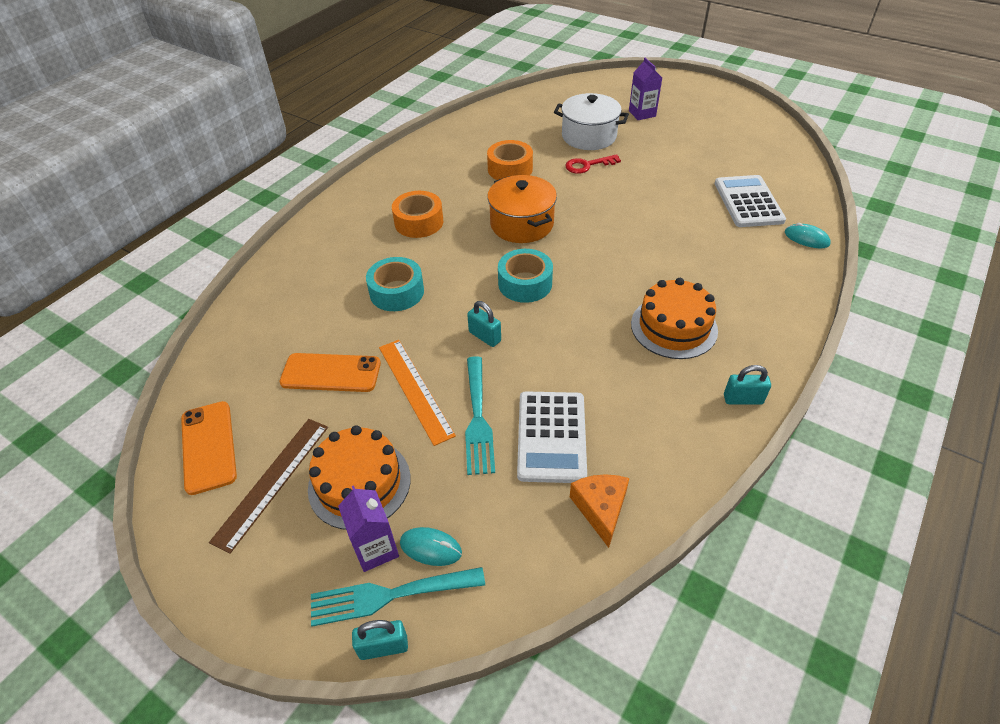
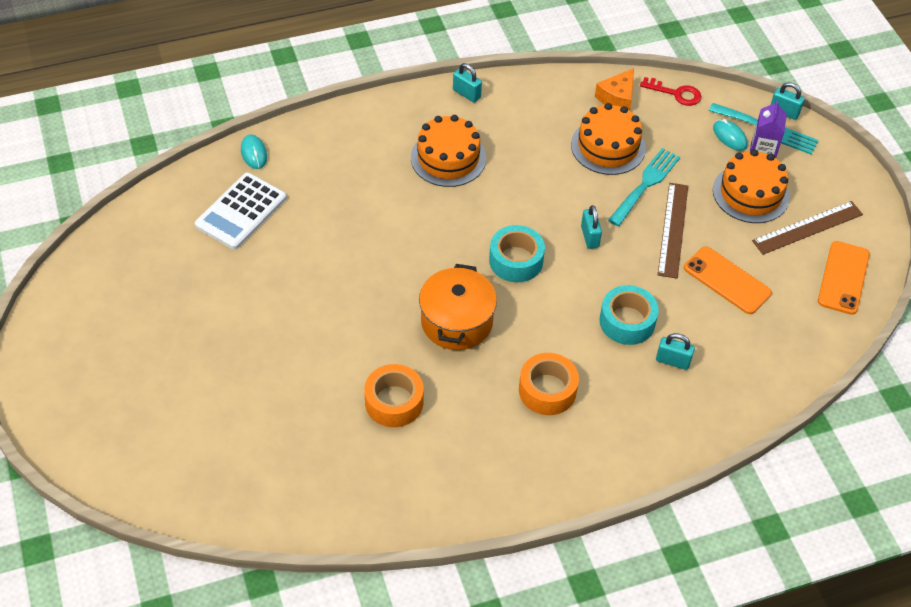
camera: 145 degrees left, 5 degrees up
(339, 286) = (673, 361): none -> turquoise padlock
(415, 390) = (673, 229): orange ruler -> brown ruler
(551, 436) = (608, 146): white calculator -> orange cake
(587, 165) = (315, 351): red key -> red key (676, 93)
(589, 136) = (262, 392): white pot -> none
(642, 113) = (163, 387): purple carton -> none

